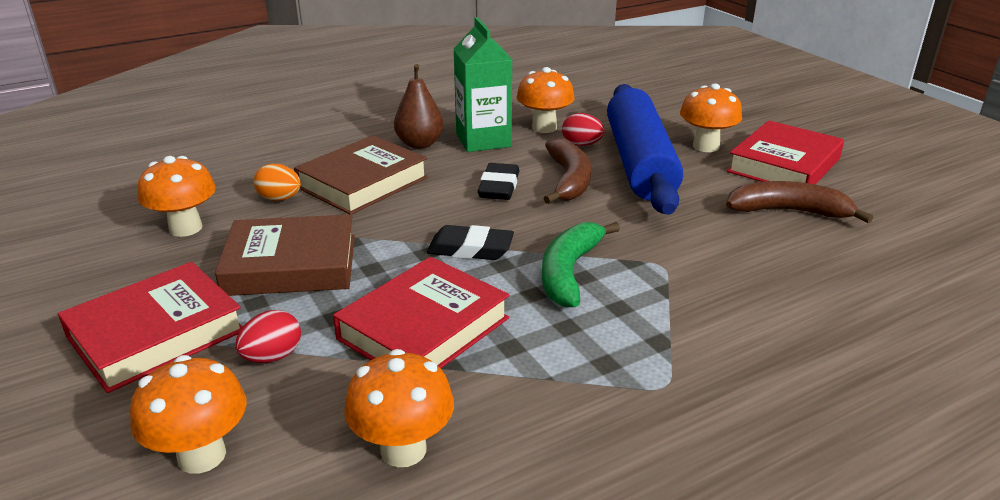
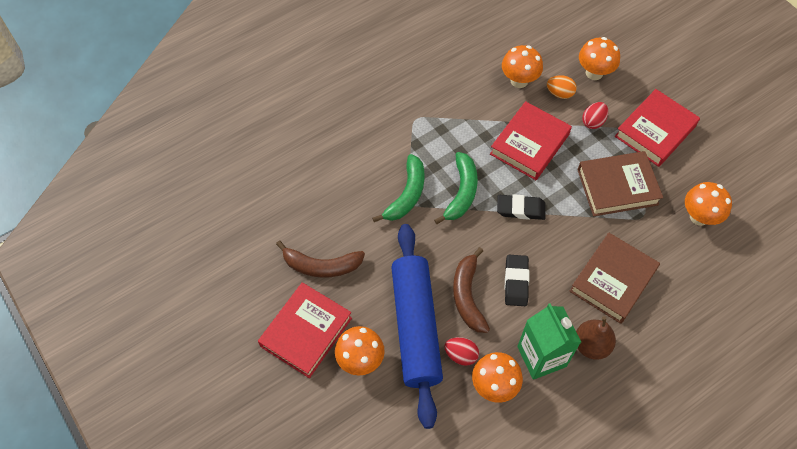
camera: 175 degrees right, 30 degrees up
(280, 199) = (659, 255): orange egg -> orange egg (559, 93)
(668, 274) = (406, 195): none -> green banana

